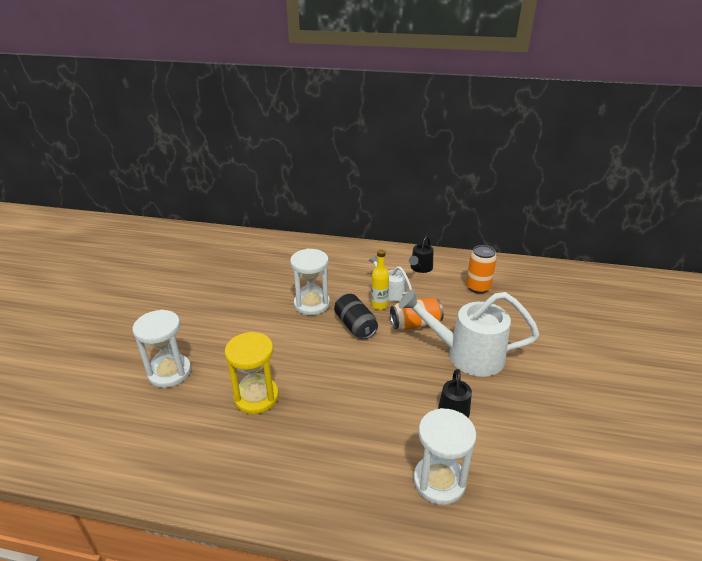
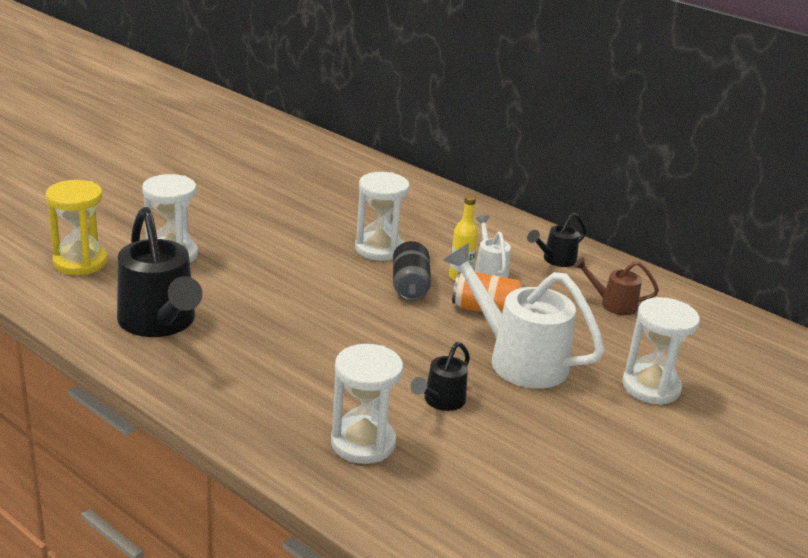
camera: 25 degrees right, 5 degrees down
(208, 443) = (160, 323): none -> black watering can
(256, 397) = (239, 306): yellow hourglass -> yellow hourglass (80, 262)
(478, 287) = (613, 304): orange can -> brown watering can
(551, 340) = (651, 387): none -> white hourglass

